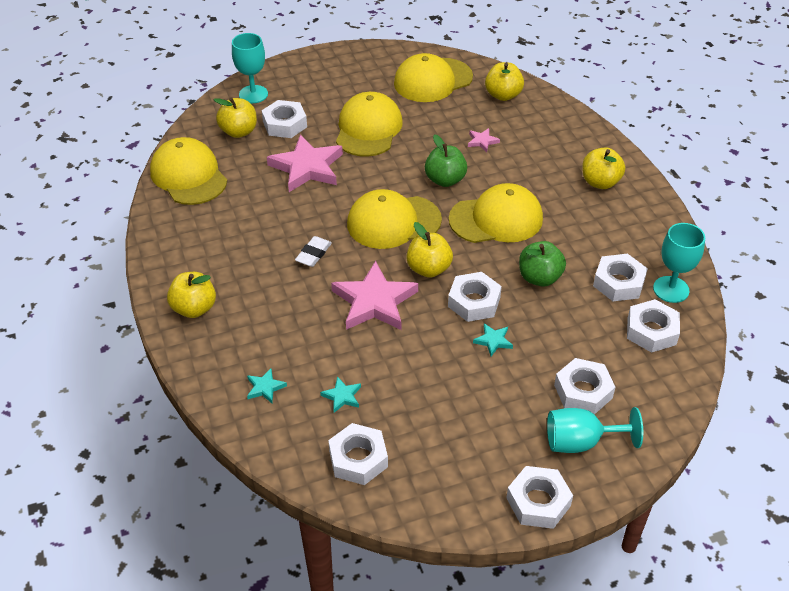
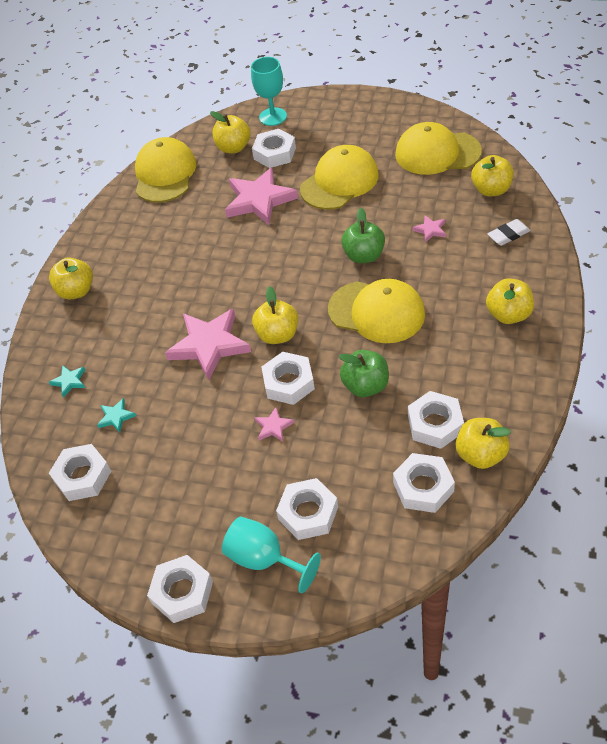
camera: 40 degrees right, 5 degrees up
(313, 254) = (199, 281): white eraser -> white eraser (508, 235)
(393, 222) = (286, 278): yellow cap -> none
(493, 341) = (273, 427): turquoise star -> pink star
(671, 289) = (480, 454): turquoise goblet -> yellow apple

